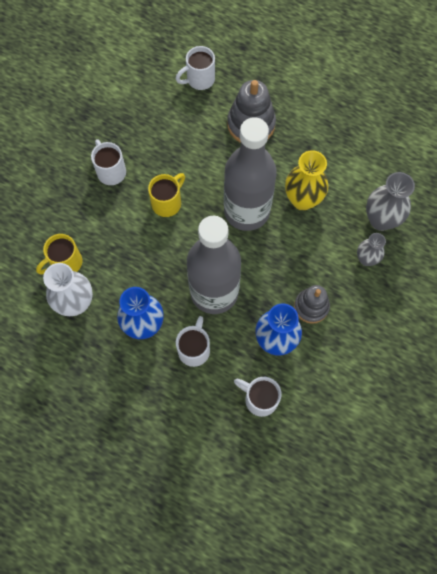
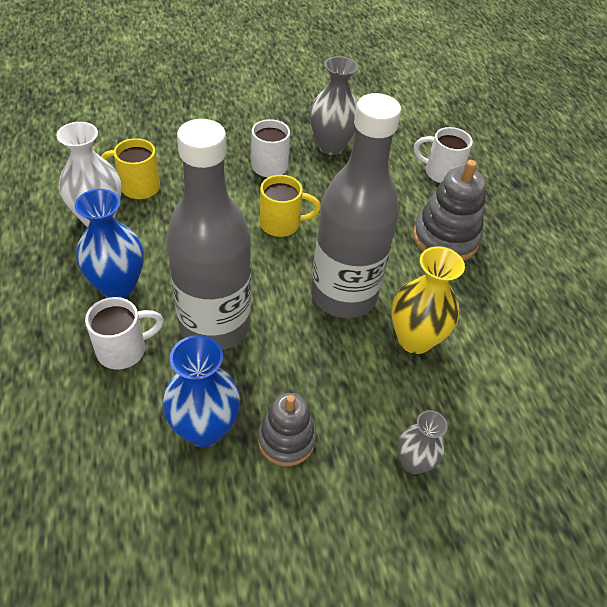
camera: 45 degrees right, 20 degrees down
(259, 399) = (105, 463): white mug -> none
(381, 220) = (483, 442): grey vase -> grey vase (331, 146)

